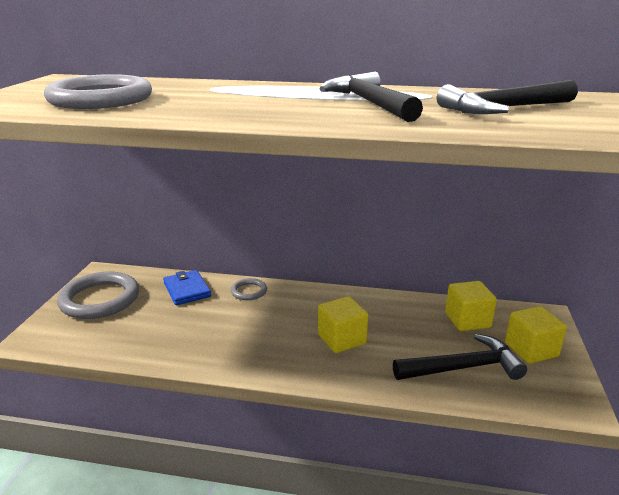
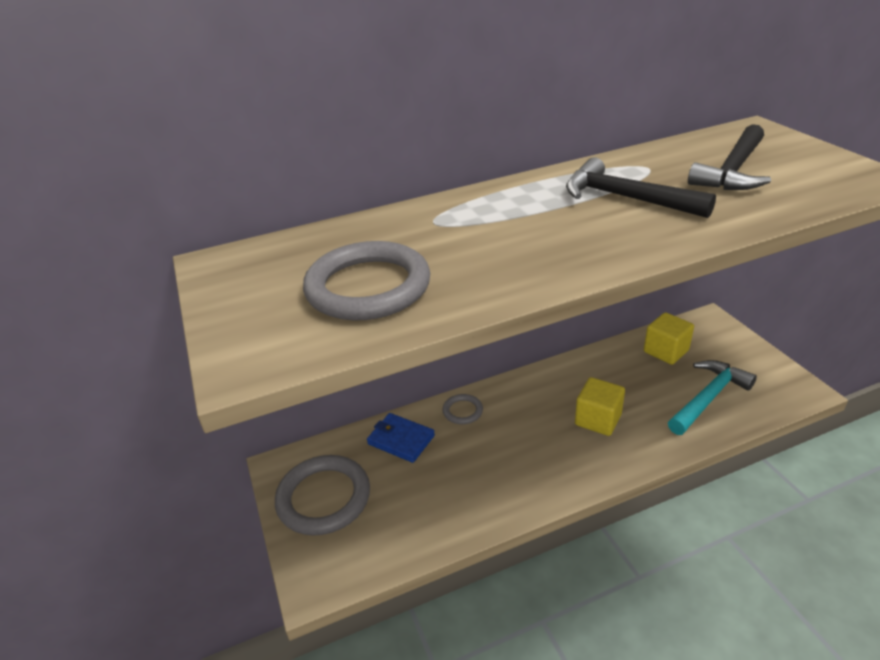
camera: 30 degrees left, 10 degrees up
(463, 368) = (708, 398): black hammer -> turquoise hammer
(531, 350) = (733, 357): yellow cube -> none

